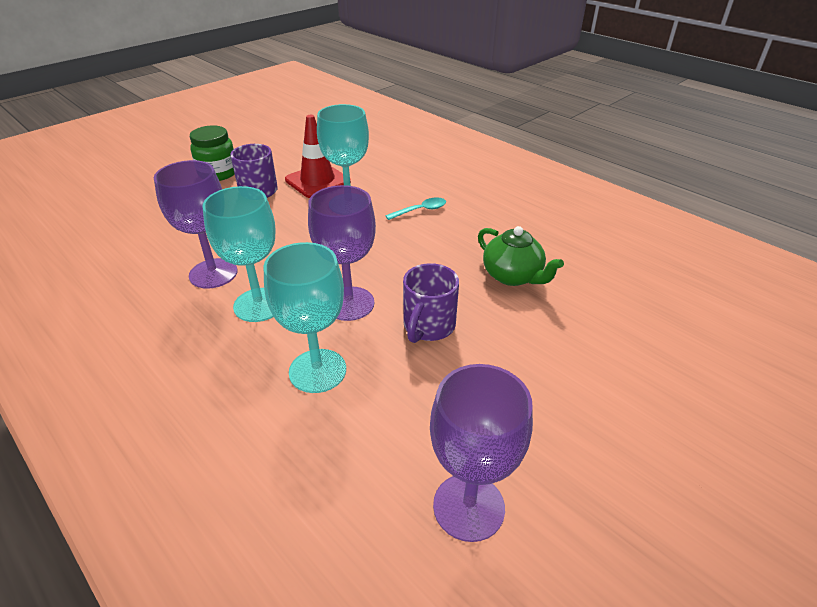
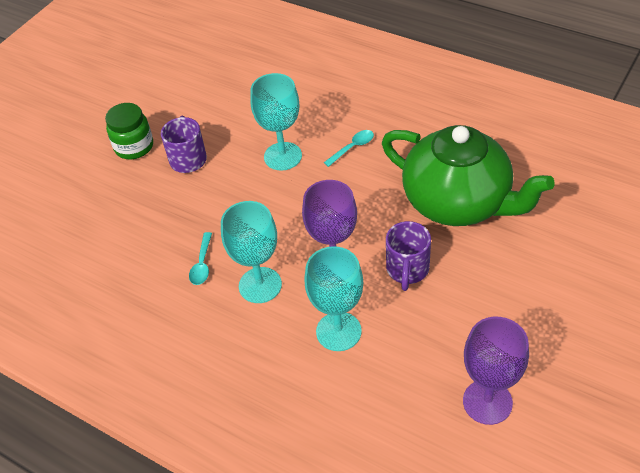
camera: 10 degrees left, 10 degrees up
(213, 273) = (202, 264): purple goblet -> turquoise spoon
(317, 181) = (239, 134): red traffic cone -> none
(513, 276) = (458, 202): green teapot -> green teapot, size x2.02

